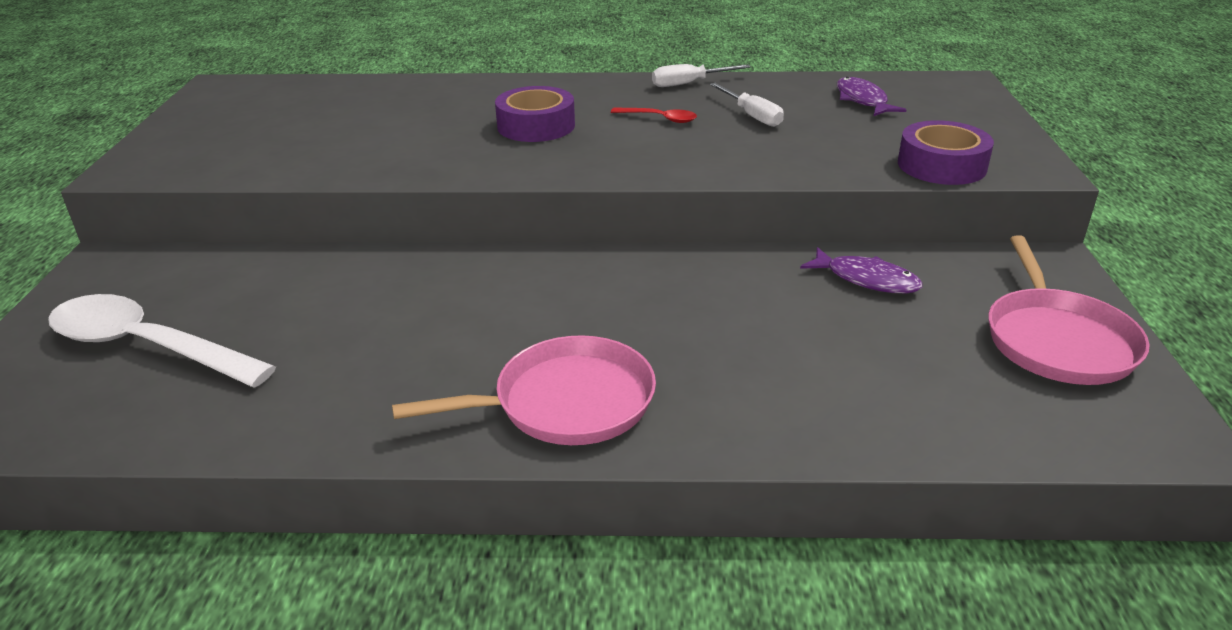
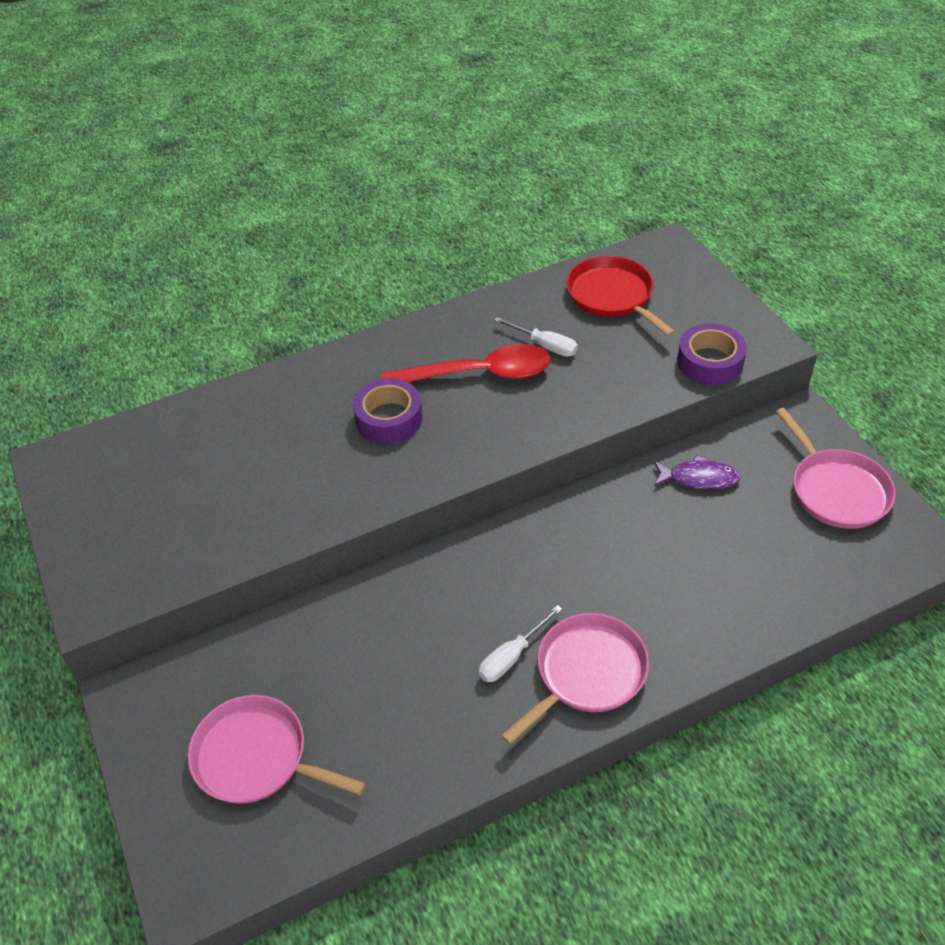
camera: 25 degrees left, 15 degrees up
(147, 347) = (256, 757): white spoon -> pink pan
(659, 119) = (478, 374): red spoon -> red spoon, size x2.24
(689, 84) = (468, 316): white screwdriver -> white screwdriver (512, 656)
(862, 100) = (612, 296): purple fish -> red pan

